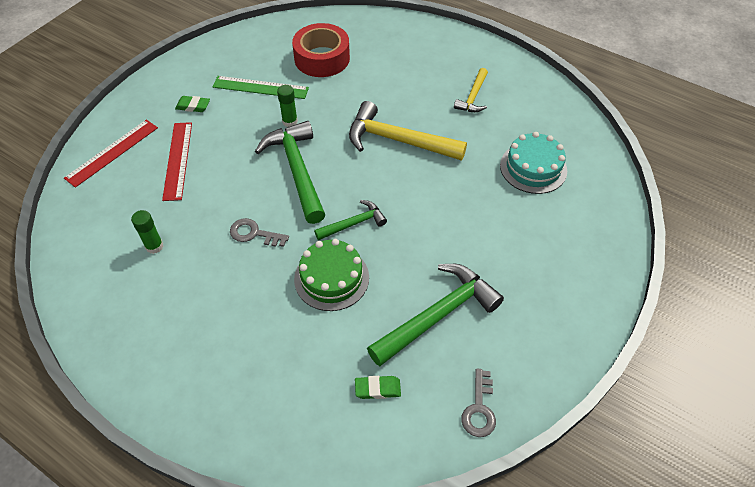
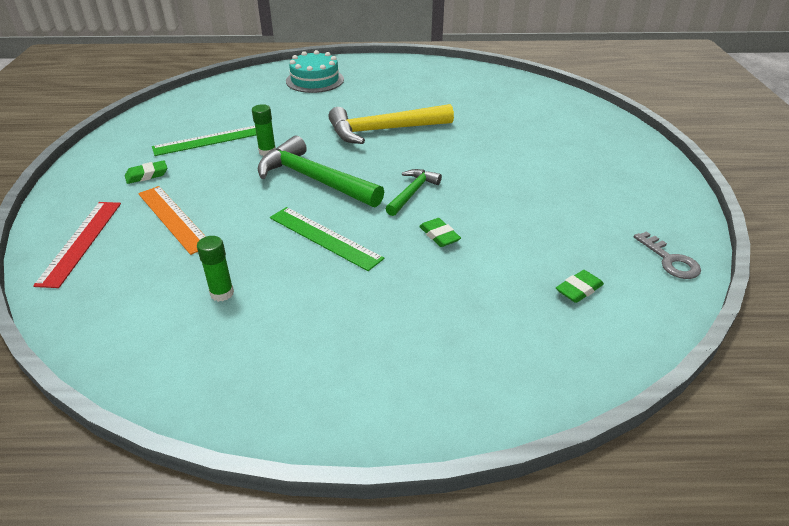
camera: 35 degrees left, 15 degrees down
(178, 160) = (173, 218): red ruler -> orange ruler
(254, 233) = (324, 237): grey key -> green ruler
(322, 58) = (250, 105): red tape -> none
(331, 278) = (439, 235): green cake -> green eraser
(438, 315) = (559, 219): green hammer -> none
(473, 97) = (412, 88): yellow hammer -> none
(533, 168) = (509, 109): turquoise cake -> turquoise cake (315, 80)

